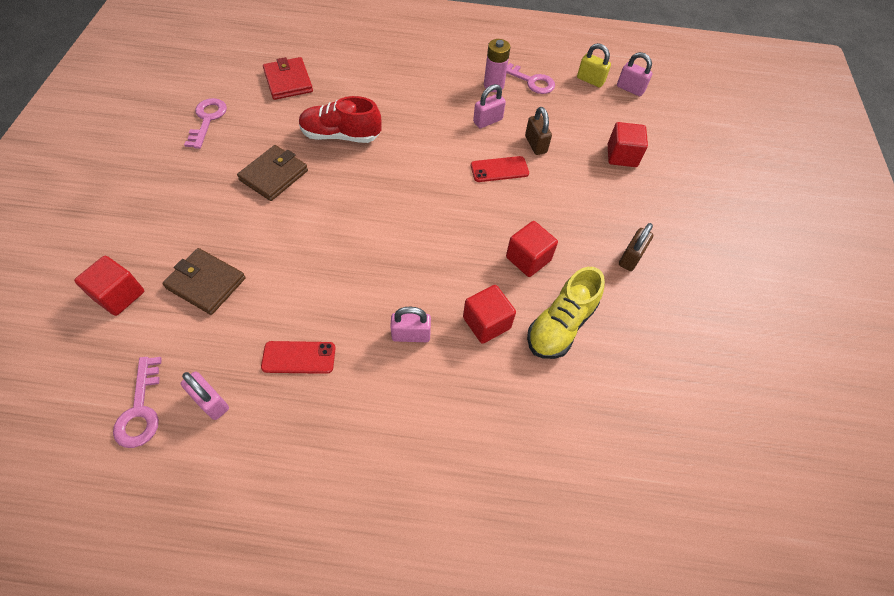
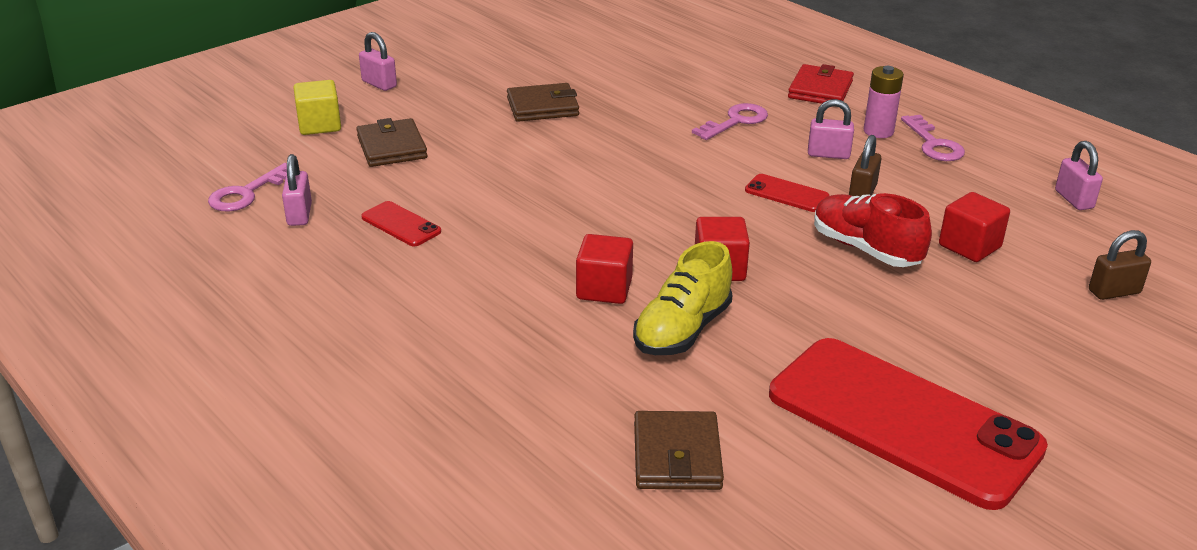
camera: 45 degrees right, 25 degrees down
(119, 295) = (319, 125): red cube -> yellow cube
(207, 120) = (534, 51): pink key -> pink key (735, 121)
(288, 81) = (646, 52): red wallet -> red wallet (820, 90)
(341, 135) = (645, 105): red shoe -> red shoe (865, 249)
(411, 335) = (518, 260): pink padlock -> pink padlock (379, 84)
(560, 325) = (682, 330): yellow shoe -> yellow shoe turned 45 degrees counterclockwise
(590, 80) = (1022, 172): yellow padlock -> none
(630, 258) = (850, 325): brown padlock -> brown padlock (1114, 292)
(656, 429) = (677, 456): none -> brown wallet
(718, 313) = (902, 421): none -> red phone

